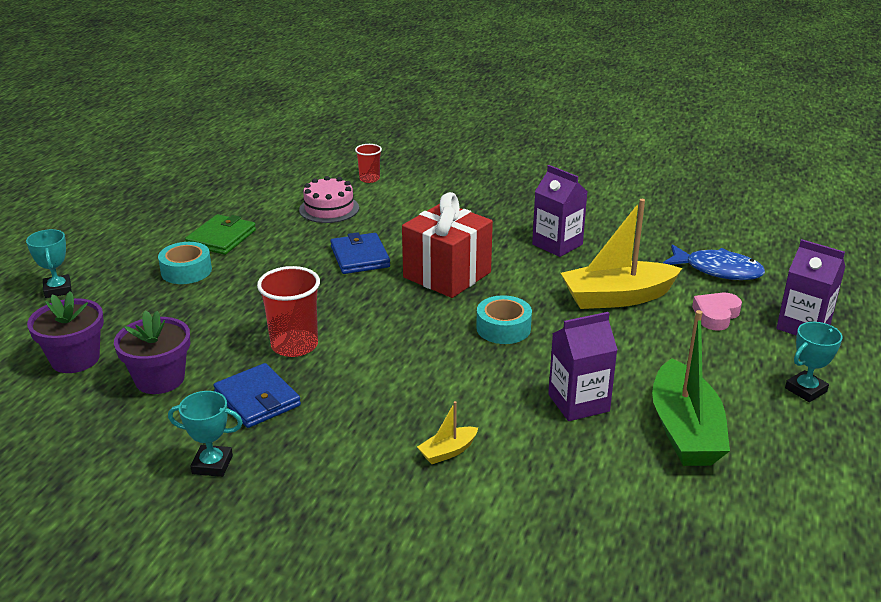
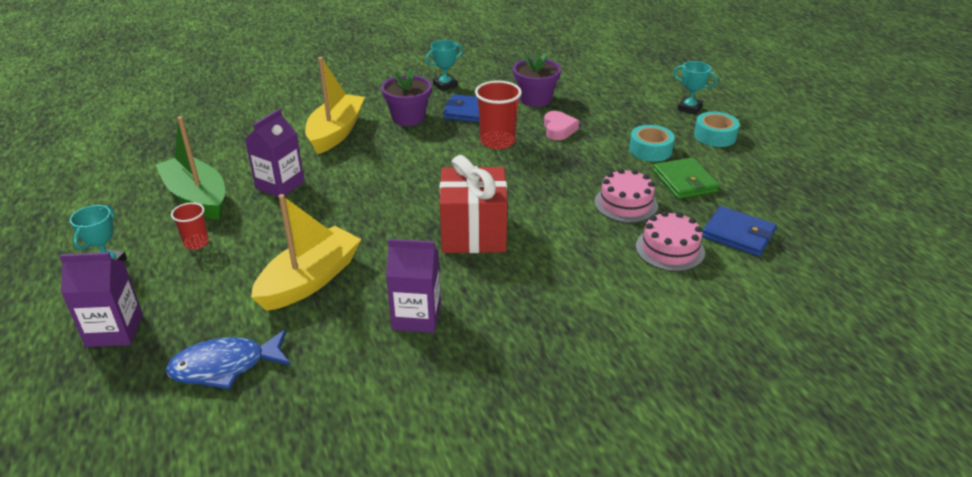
camera: 140 degrees right, 5 degrees up
(75, 359) = (595, 89): purple flower pot -> purple flower pot (408, 118)
(297, 244) = (625, 204): none -> pink cake
(360, 257) = (562, 216): blue wallet -> blue wallet (738, 234)
(369, 179) = (708, 308): red cup -> red cup (196, 243)
(448, 451) = (336, 132): yellow boat -> yellow boat, size x2.25
(503, 328) = (378, 210): turquoise tape -> turquoise tape (715, 136)
(716, 315) = (207, 304): pink heart -> pink heart (558, 129)

